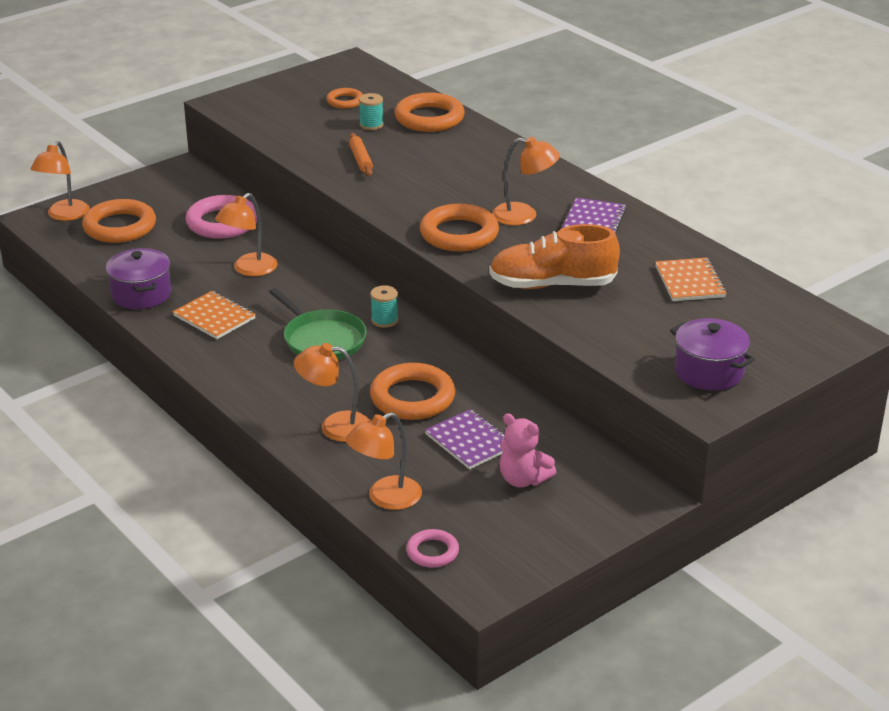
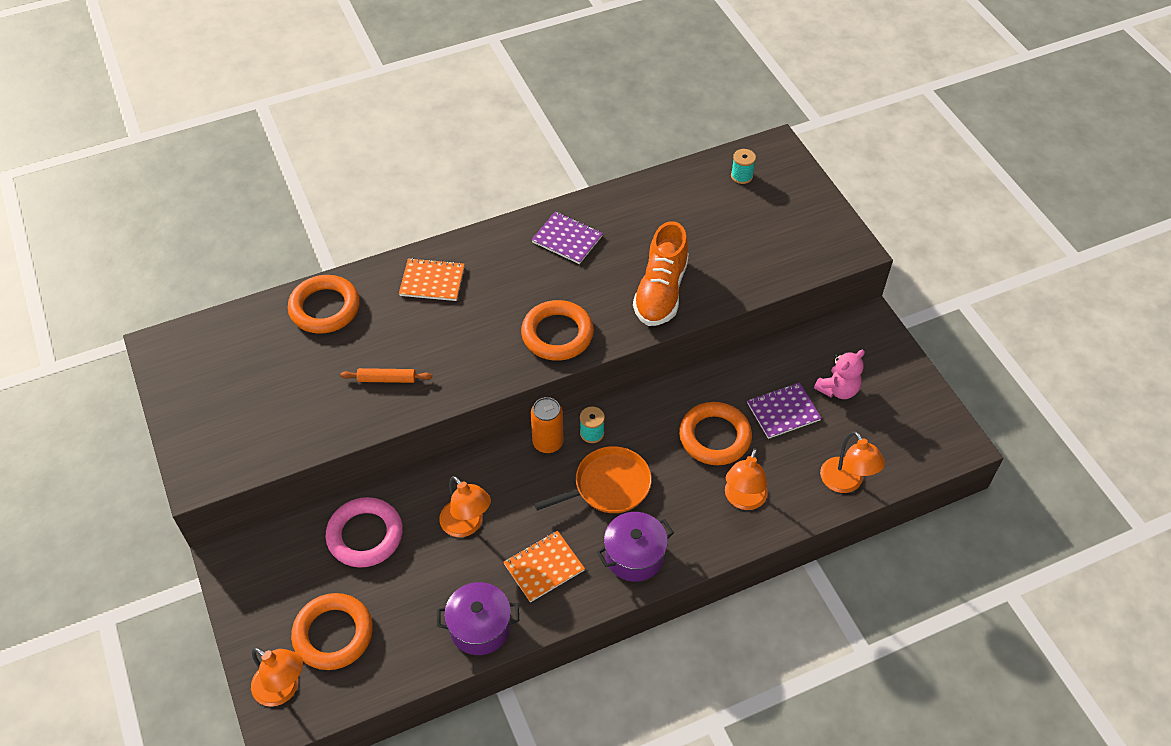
camera: 75 degrees left, 20 degrees up
(322, 339) = (608, 485): green pan -> orange pan
(345, 101) = (252, 368): orange ring -> none
(361, 297) = (548, 442): none -> orange can
(371, 125) = (316, 356): turquoise spool -> turquoise spool (741, 176)
(432, 552) = (915, 466): pink ring -> none
(524, 216) = (542, 282): orange lamp -> none
(690, 282) = (681, 207): orange notebook -> orange notebook (432, 281)
(709, 372) = (807, 233): purple pot -> purple pot (634, 556)

